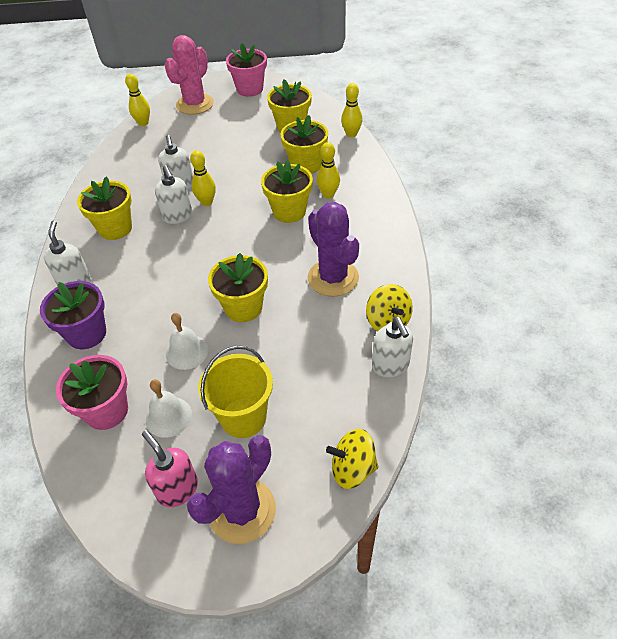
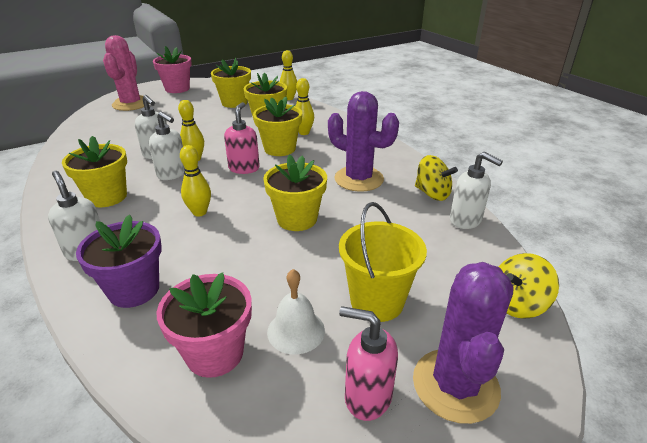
camera: 30 degrees left, 15 degrees down
(143, 123) = (85, 123): yellow bowling pin -> yellow bowling pin (199, 212)
(187, 352) = (268, 268): white bell -> none
(240, 229) = (244, 168): none -> pink soap dispenser

